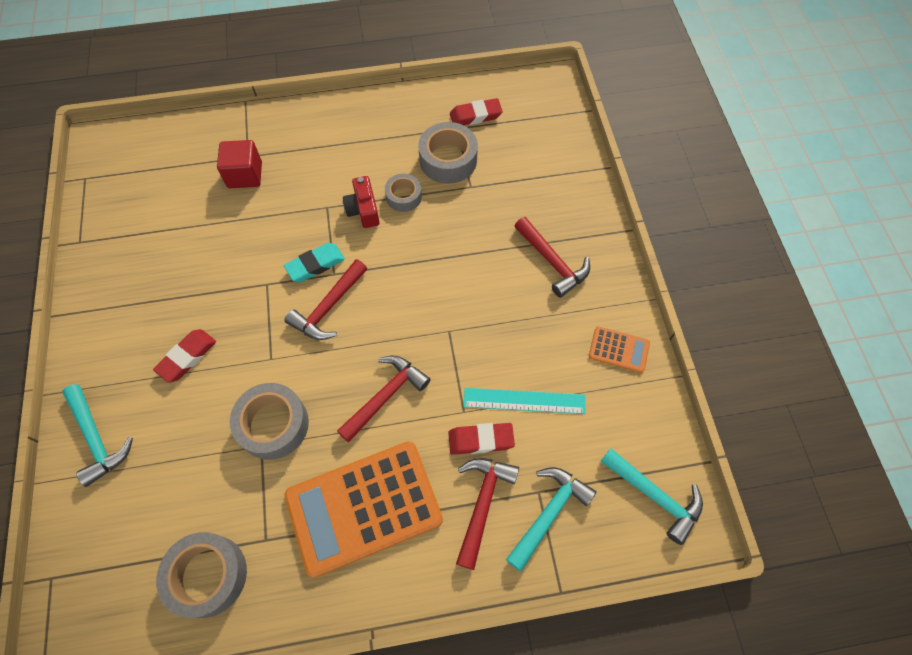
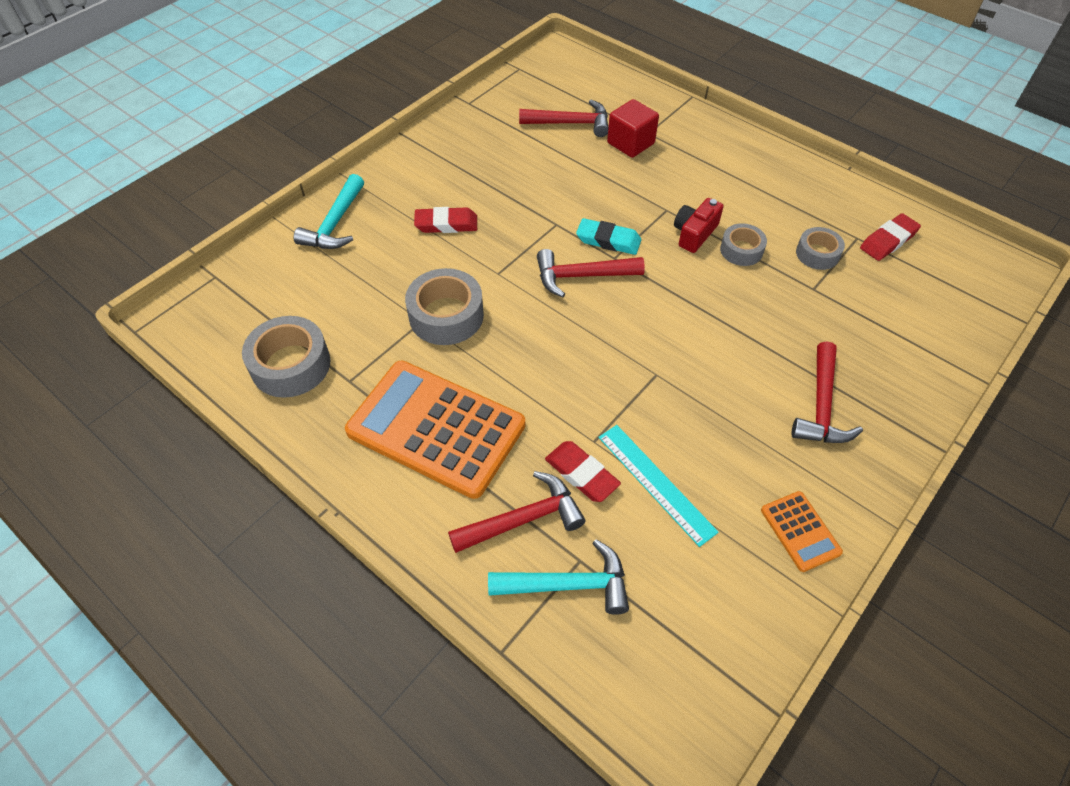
camera: 50 degrees right, 10 degrees down
(386, 396) = (547, 372): red hammer -> red hammer (571, 123)
(448, 160) = (817, 254): grey tape -> grey tape, size x0.61
(475, 116) = (888, 241): red eraser -> red eraser turned 75 degrees counterclockwise
(655, 496) = (682, 679): turquoise hammer -> none

